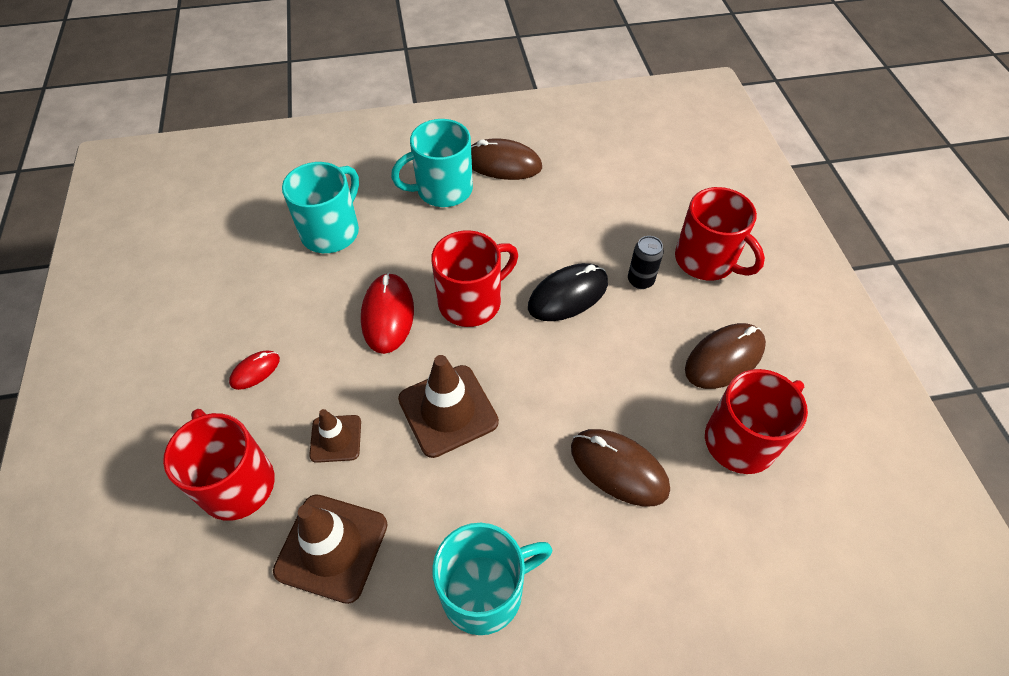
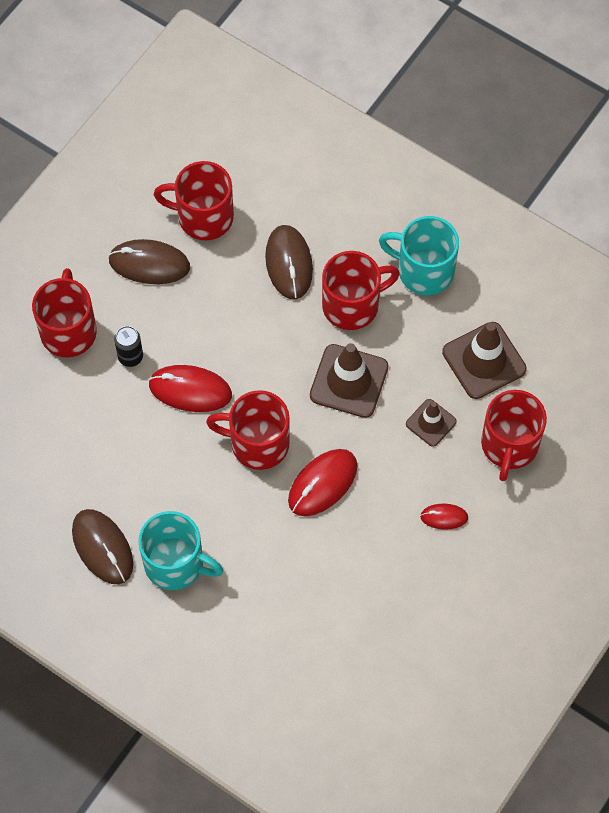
camera: 135 degrees left, 10 degrees up
(331, 231) = (296, 598): turquoise mug -> none
(518, 483) = (352, 305): none -> red mug
(568, 295) = (190, 390): black mouse -> red mouse

